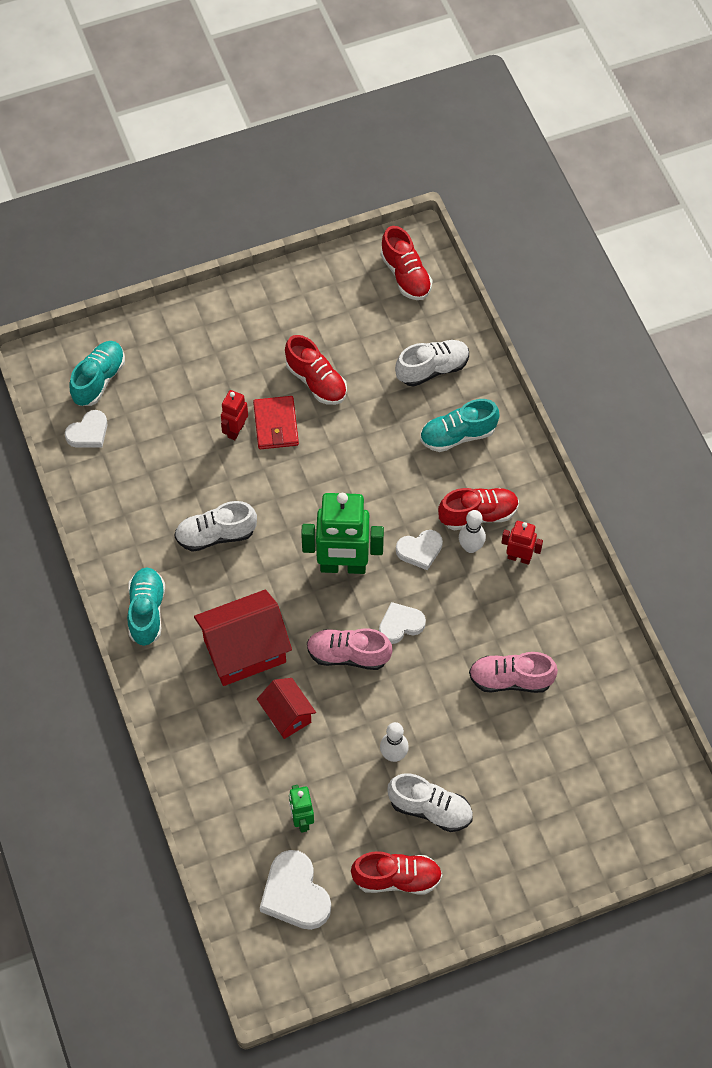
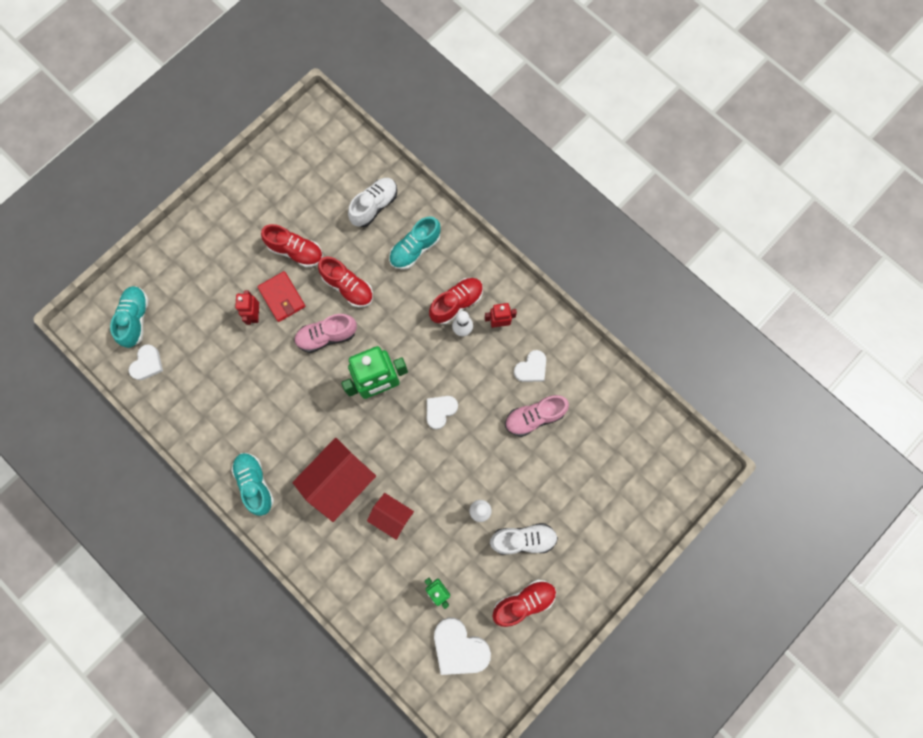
camera: 25 degrees left, 15 degrees up
(216, 535) = (278, 402): white shoe -> none
(348, 655) = (414, 451): pink shoe -> pink shoe (327, 336)
(406, 275) = (322, 141): red shoe -> red shoe (348, 287)
(420, 550) = (428, 348): white heart -> white heart (531, 368)

